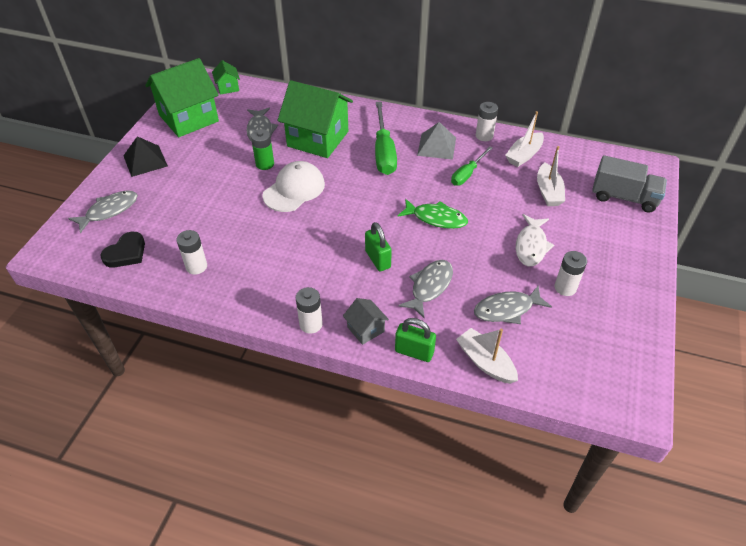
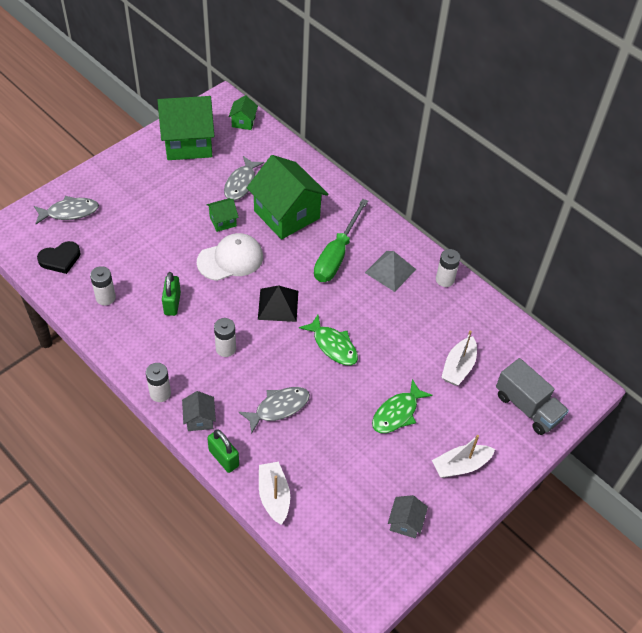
camera: 25 degrees right, 5 degrees up
(145, 161) = (126, 173): black pyramid -> black pyramid (278, 305)
(265, 164) = (223, 221): green battery -> green house
(377, 259) = (254, 361): green padlock -> green padlock (172, 303)
(467, 174) = (396, 313): green screwdriver -> none
(507, 309) = (328, 460): grey fish -> none
(524, 155) = (467, 318): white boat -> white boat (460, 465)
(531, 246) = (397, 413): white fish -> green fish
(565, 287) = (395, 467): white battery -> white battery (226, 348)
(612, 327) = (405, 523): none -> grey house

